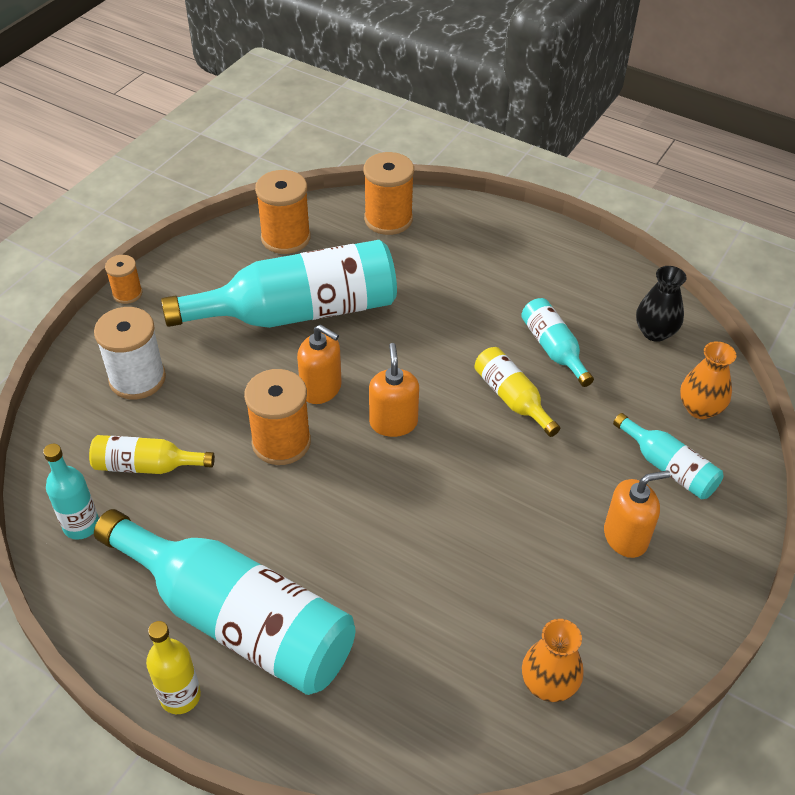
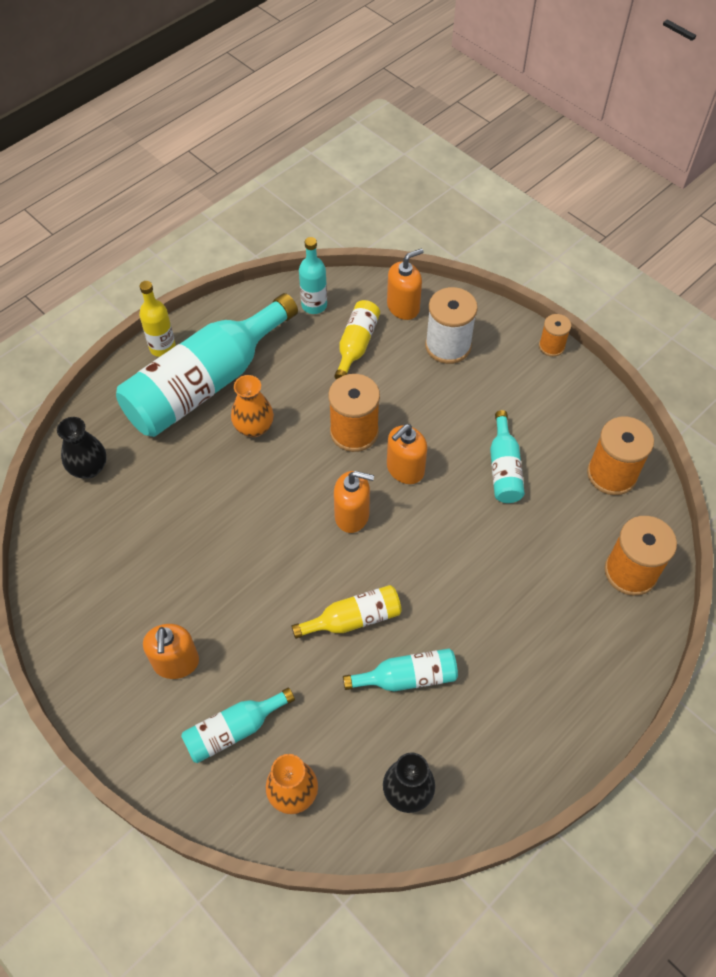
camera: 105 degrees right, 10 degrees up
(77, 430) = (403, 307): none -> orange soap dispenser
(299, 312) = (504, 468): turquoise bottle -> turquoise bottle, size x0.47
(410, 722) = (89, 468): none -> black vase
(548, 684) = (77, 560): orange vase -> orange vase (254, 427)

